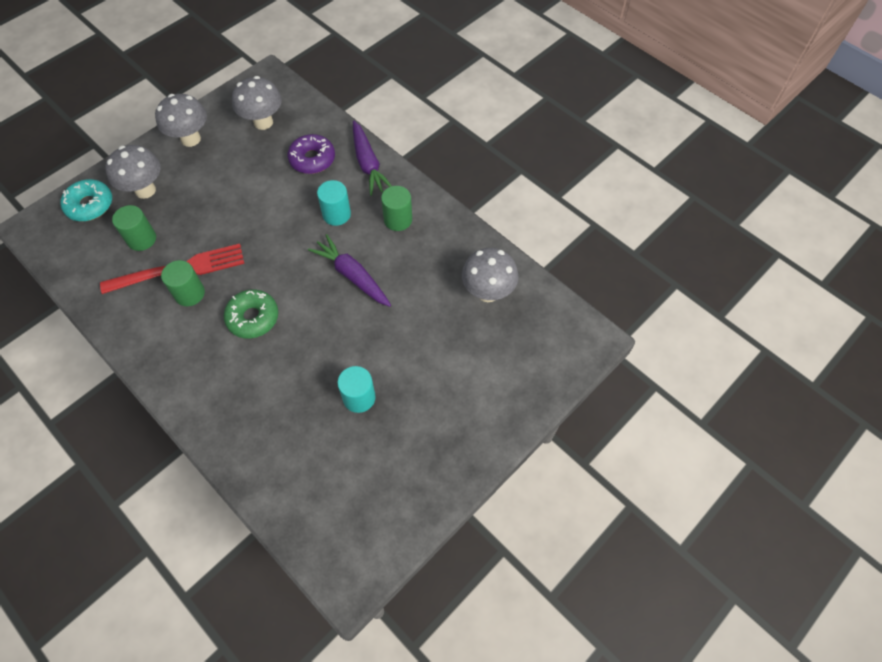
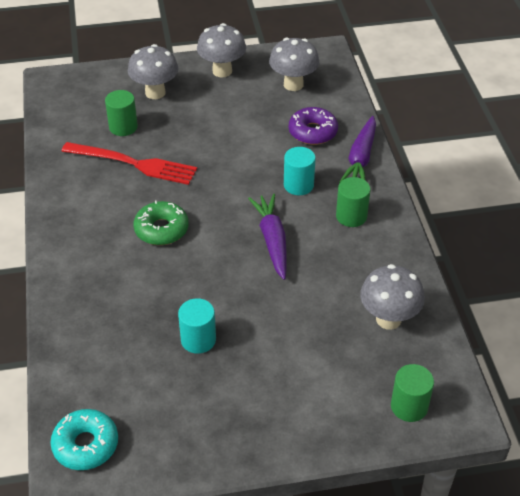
camera: 35 degrees right, 15 degrees down
(90, 205) = (105, 84): turquoise donut -> turquoise donut (86, 445)
(189, 293) = (127, 185): green cylinder -> green cylinder (409, 406)

